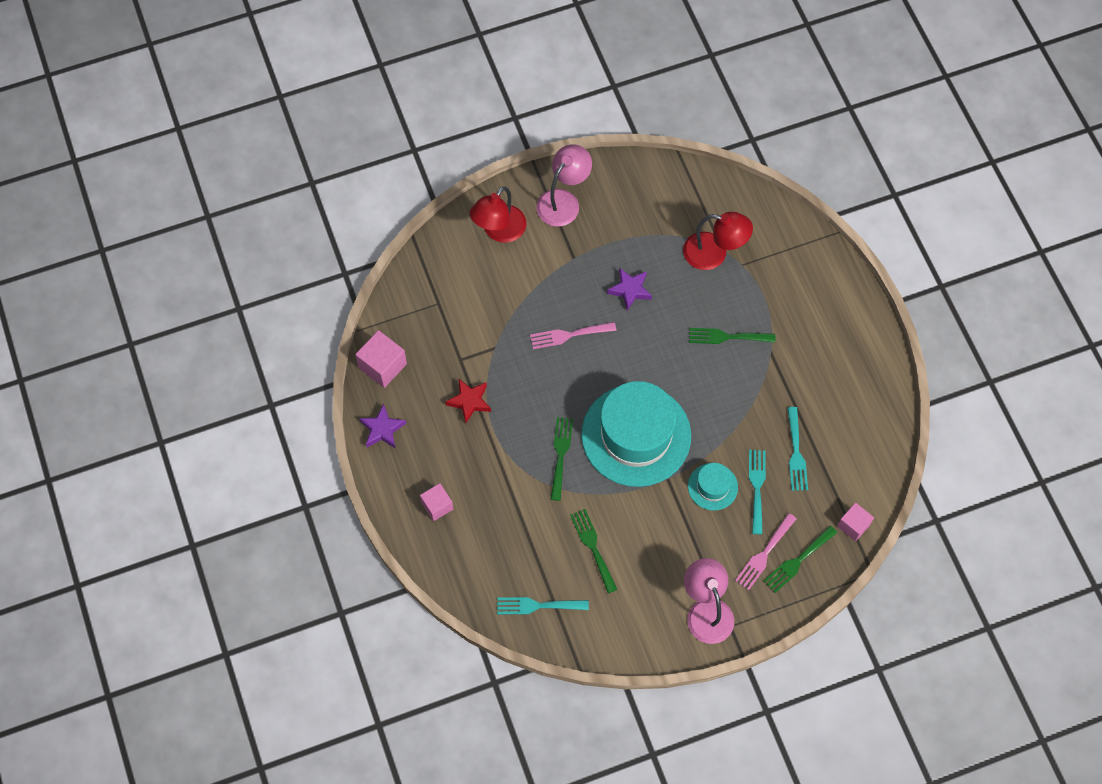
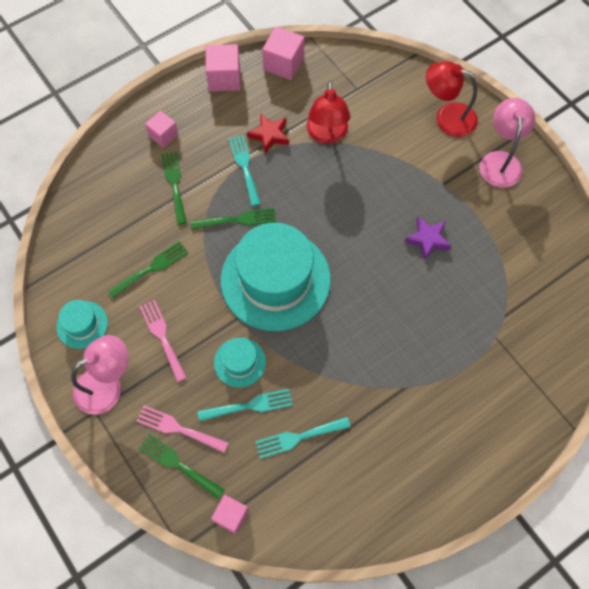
camera: 75 degrees right, 0 degrees up
(382, 429) = (224, 78): purple star -> pink cube
(537, 605) = (85, 236): turquoise fork -> turquoise fork (244, 167)
(563, 201) = (500, 161): pink lamp -> pink lamp turned 105 degrees counterclockwise
(568, 335) = (361, 198): pink fork -> pink fork (162, 337)
(637, 624) = (82, 324): none -> turquoise hat
(714, 253) = (498, 307): red lamp -> red lamp (327, 135)
(727, 337) = (408, 340): green fork -> green fork (174, 184)

